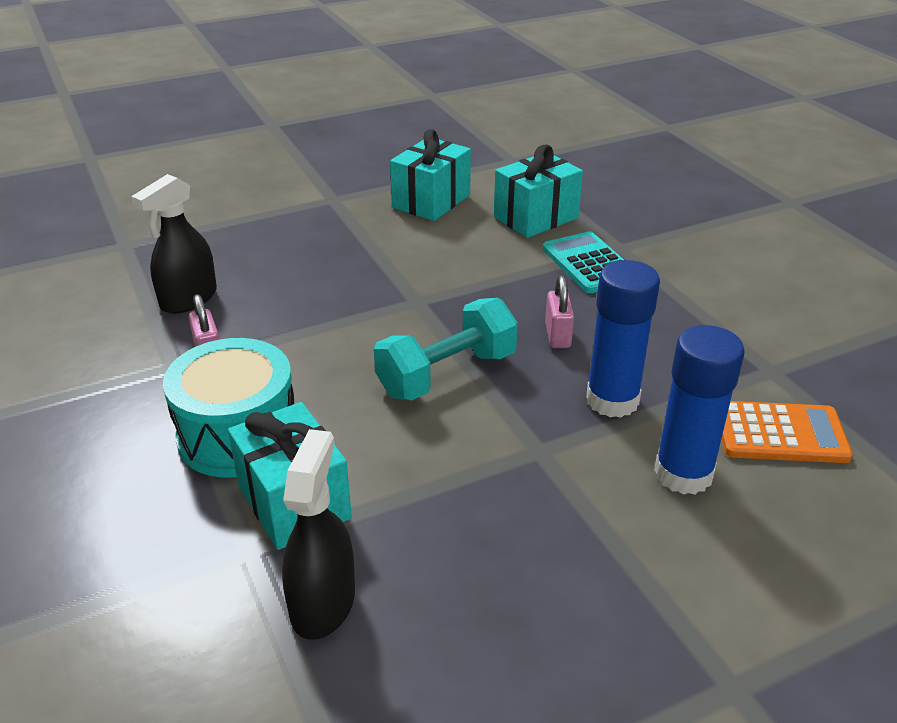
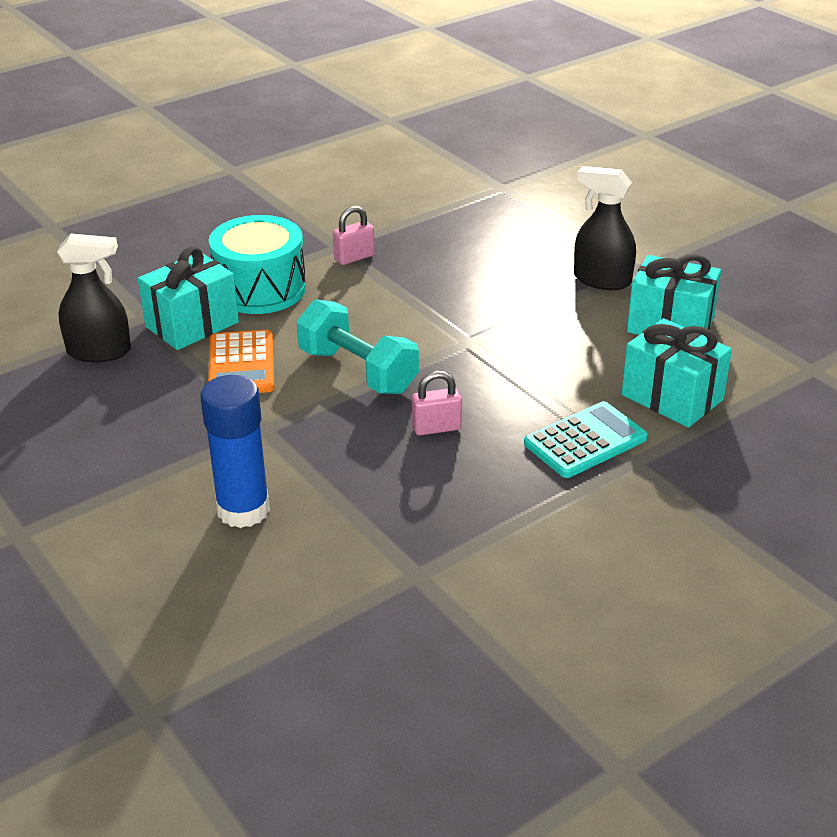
camera: 80 degrees right, 0 degrees up
(188, 299) = (429, 232): black spray bottle -> black spray bottle (602, 280)
(612, 400) = (340, 466): blue glue stick -> none
(780, 434) = (310, 574): orange calculator -> orange calculator (241, 364)

